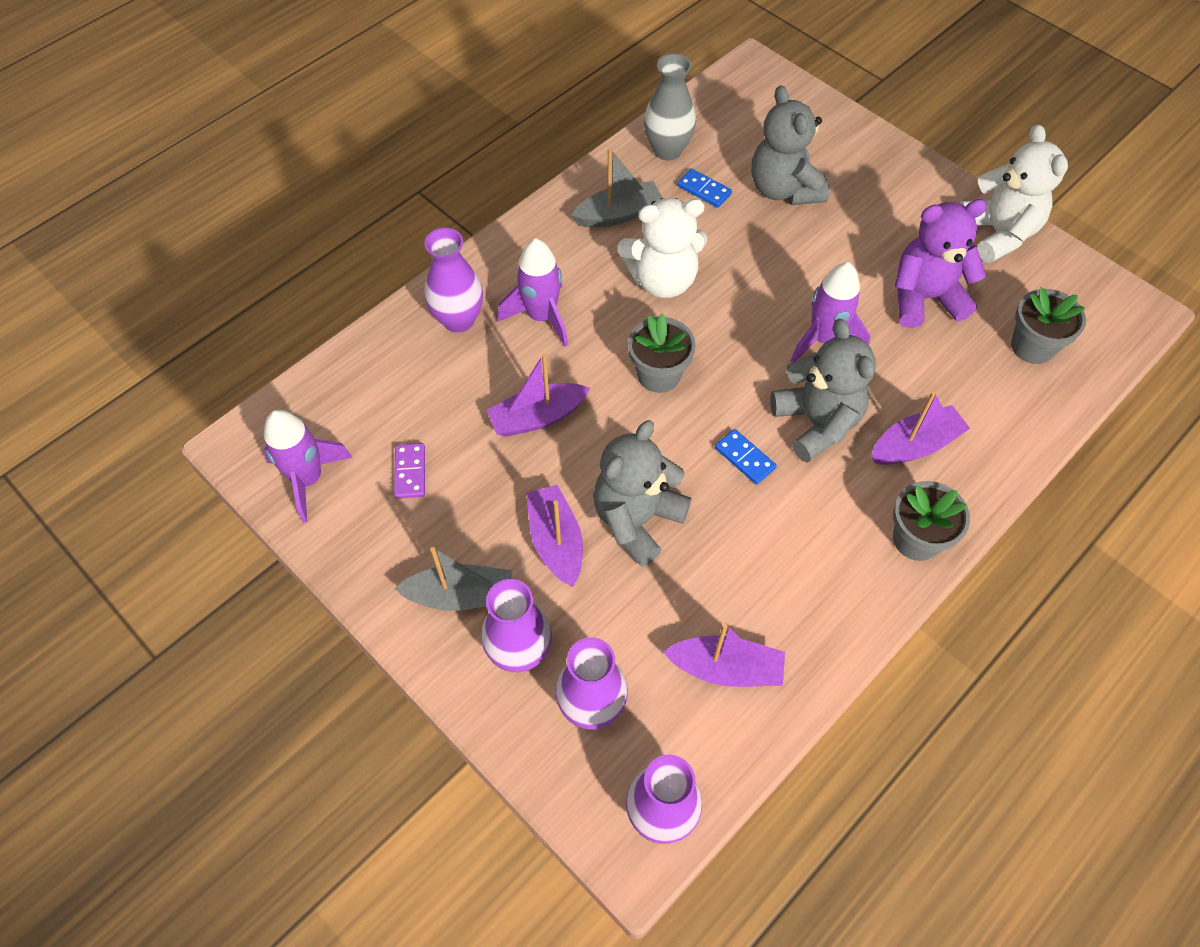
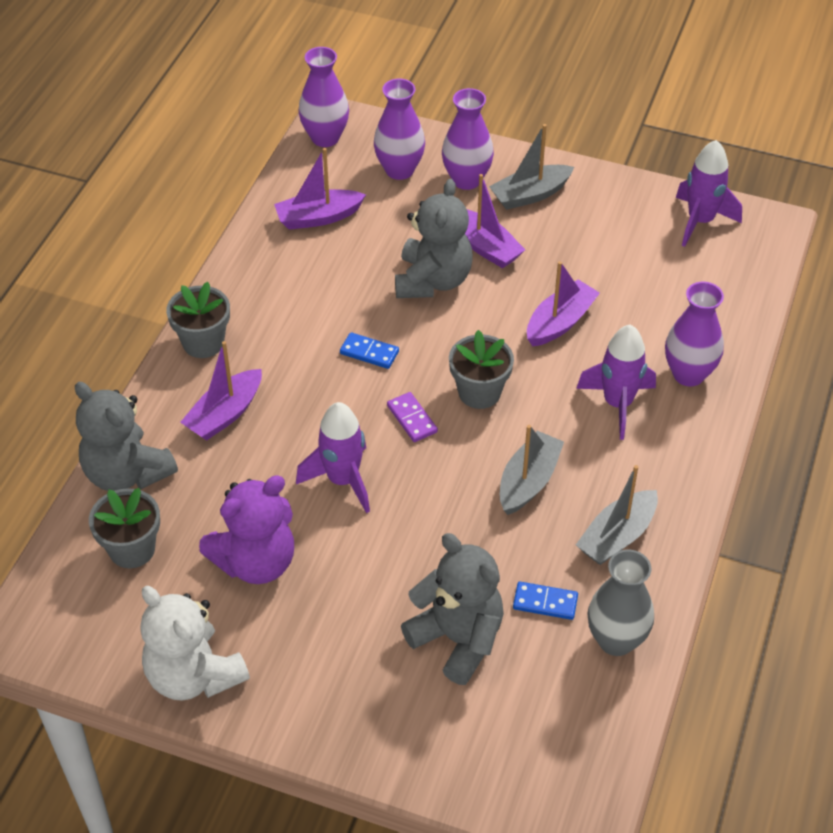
camera: 155 degrees right, 10 degrees down
(410, 472) = (629, 251): purple domino -> purple domino (412, 419)
(662, 280) = (528, 481): white teddy bear -> grey boat
(816, 423) = (319, 402): grey teddy bear -> grey teddy bear (127, 473)

